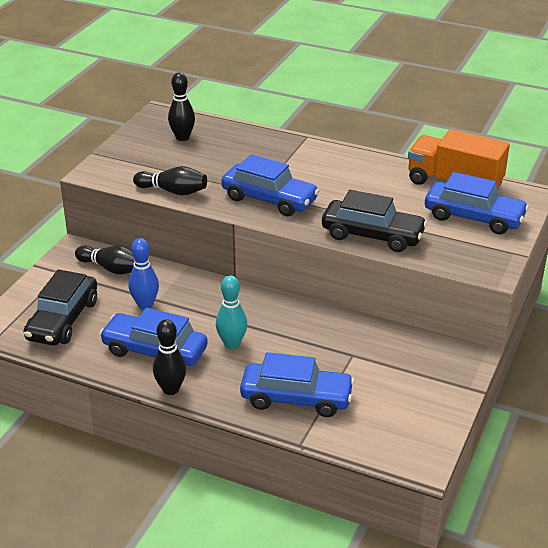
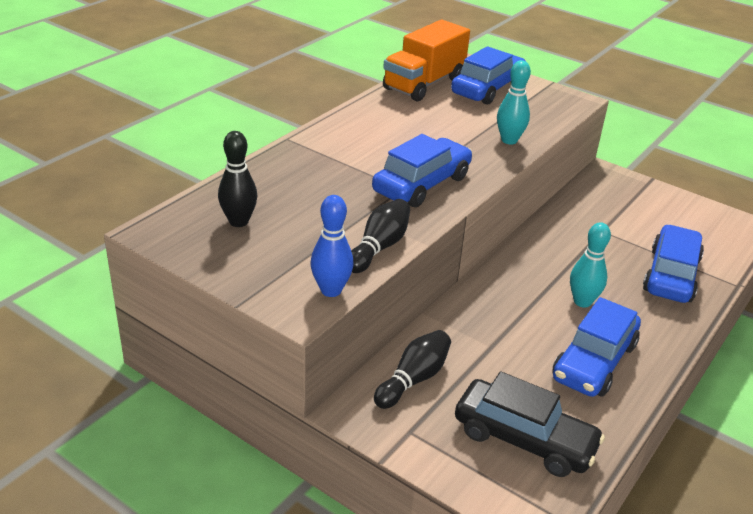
camera: 80 degrees left, 0 degrees up
(145, 305) = (500, 358): blue bowling pin -> blue bowling pin (331, 290)
(171, 389) = (663, 358): black bowling pin -> none
(372, 235) = (509, 140): black car -> turquoise bowling pin

